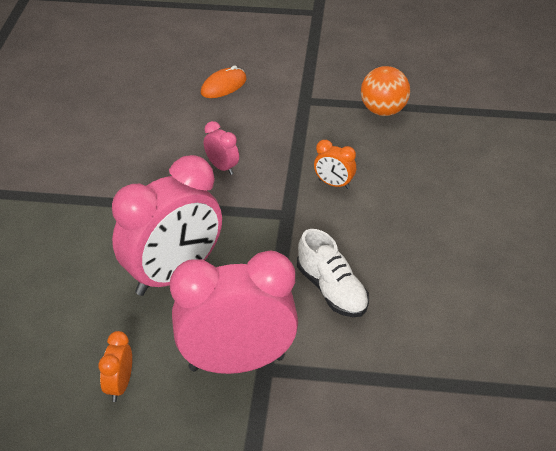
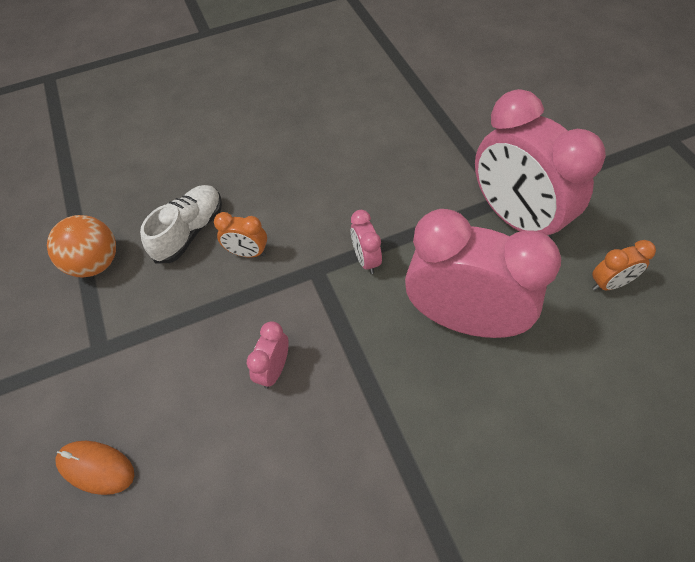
camera: 115 degrees left, 15 degrees up
(273, 245) = (366, 259): none -> pink clock
(332, 290) = (391, 194): white shoe -> white shoe (190, 231)
(334, 184) = (247, 253): orange clock -> orange clock turned 105 degrees clockwise

